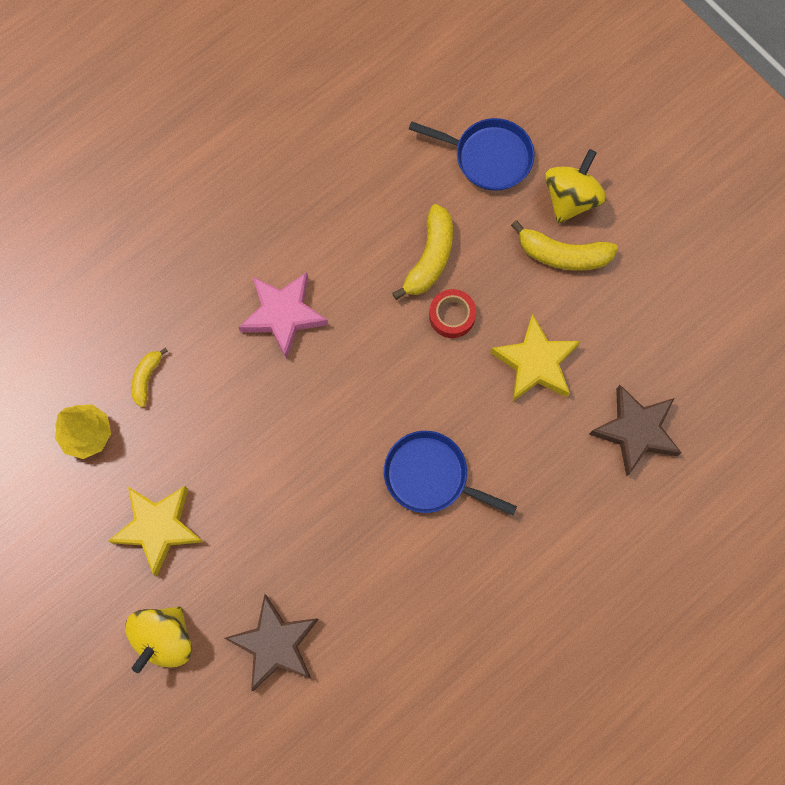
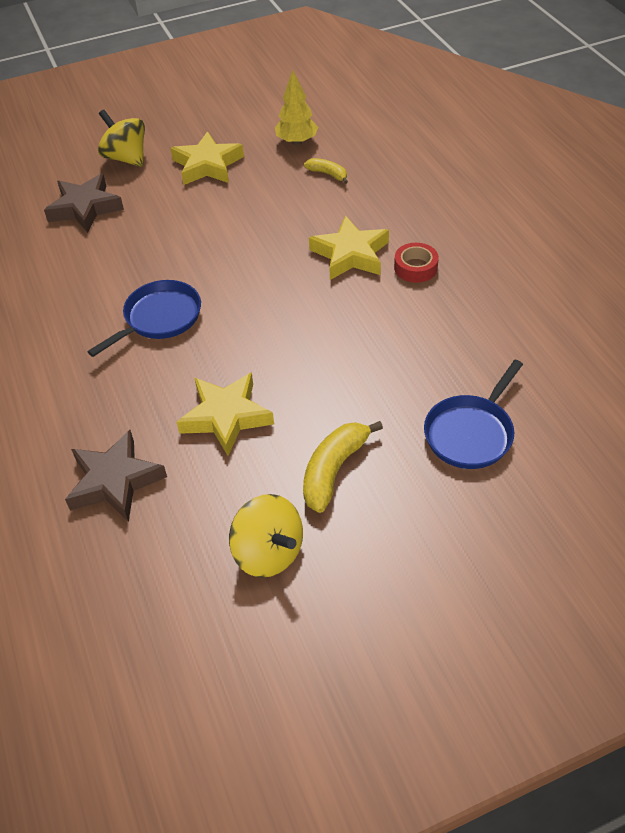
camera: 110 degrees right, 25 degrees down
(283, 315) = (350, 254): pink star -> yellow star
(430, 258) = (369, 361): yellow banana -> none
(452, 316) = (302, 364): red tape -> red tape (415, 267)
(571, 198) = (399, 495): yellow spinning top -> yellow spinning top (268, 552)

